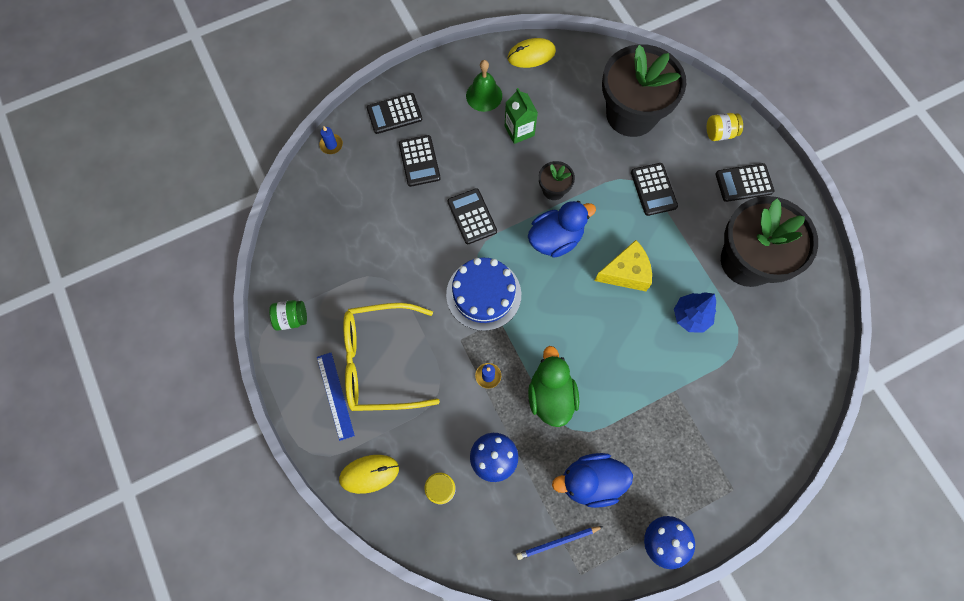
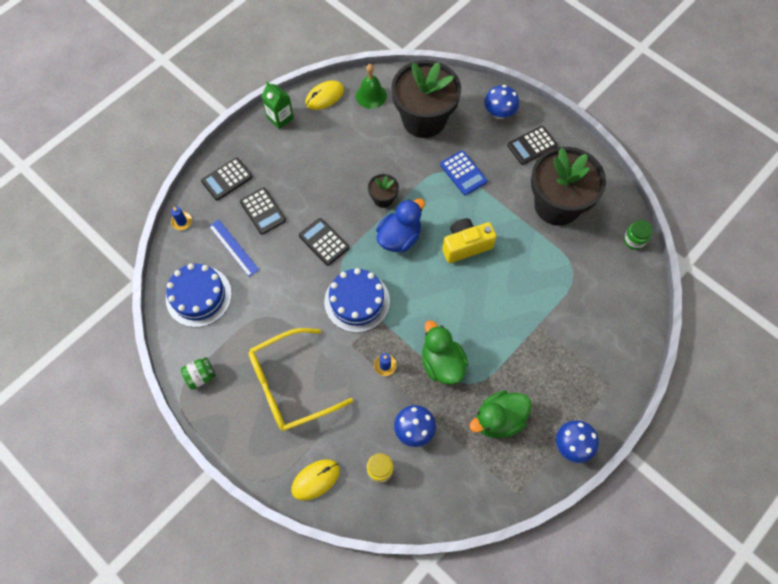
camera: 20 degrees left, 5 degrees down
(320, 231) = (198, 296): none -> blue cake
(335, 395) = (262, 426): blue ruler -> blue ruler (233, 248)
(484, 95) = (297, 141): green bell -> green bell (371, 95)
(519, 131) = (337, 160): green carton -> green carton (280, 118)
(558, 542) = (490, 477): blue pencil -> none
(590, 481) = (498, 419): blue duck -> green duck
(626, 272) = (465, 245): yellow cheese -> yellow camera
(653, 189) = (463, 173): black calculator -> blue calculator
(690, 317) = (529, 263): blue tree -> none
(720, 133) = (499, 113): yellow jar -> blue mushroom
(823, 331) = (634, 240): none -> green jar

